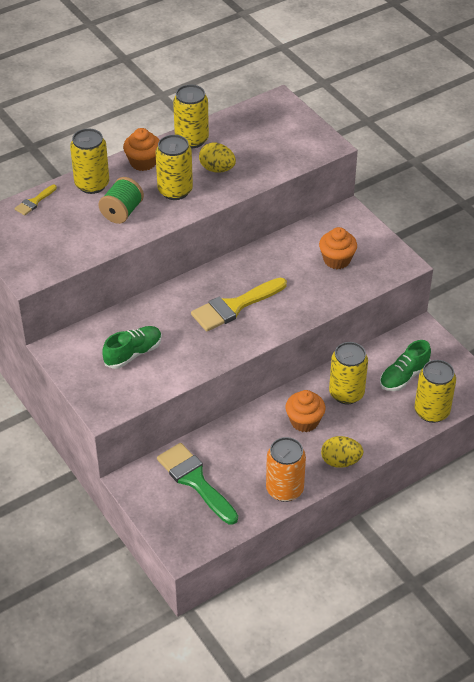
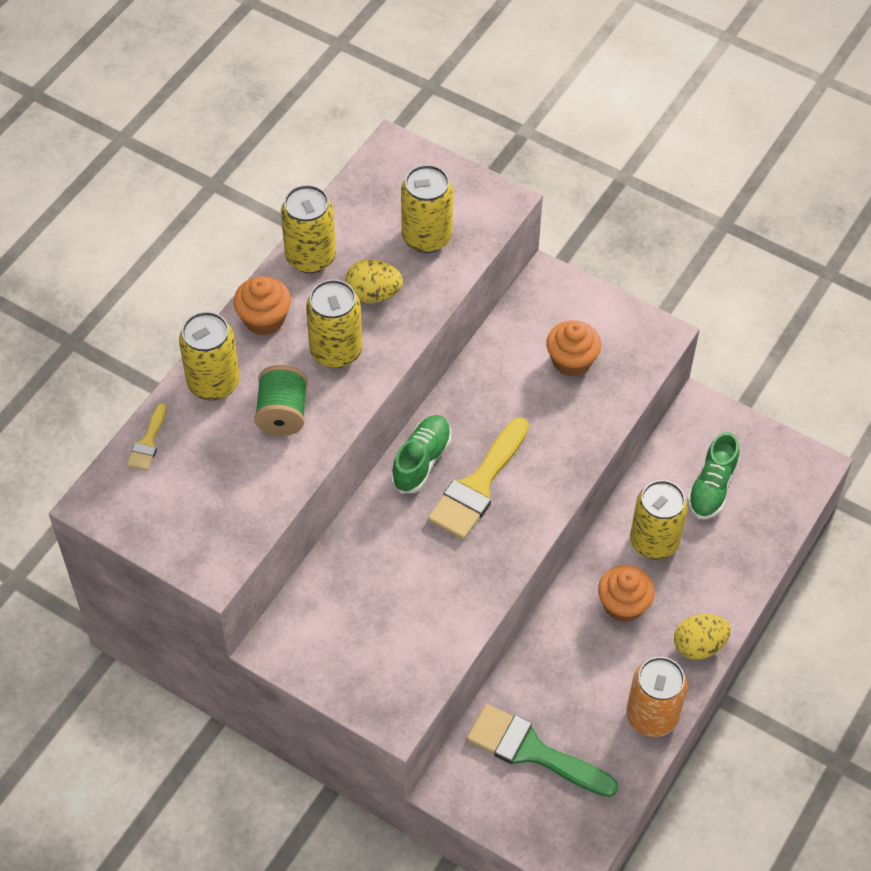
camera: 25 degrees left, 10 degrees up
(133, 353) = (384, 612): green shoe -> green shoe (421, 461)
(431, 411) = (772, 526): yellow can -> yellow can (426, 237)

